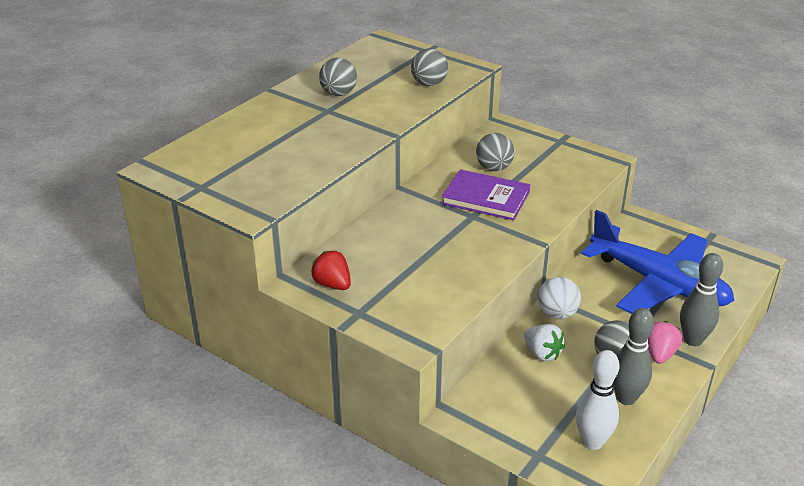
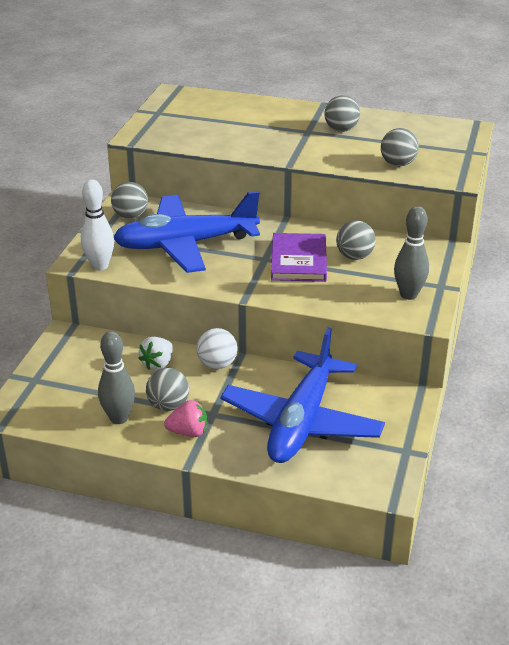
camera: 70 degrees right, 0 degrees up
(332, 284) = (130, 216): red strawberry -> grey ball
(418, 258) = (185, 244): none -> blue plane
(592, 442) = (58, 405): white bowling pin -> white bowling pin (100, 266)
(693, 340) = (220, 452): grey bowling pin -> grey bowling pin (408, 295)

